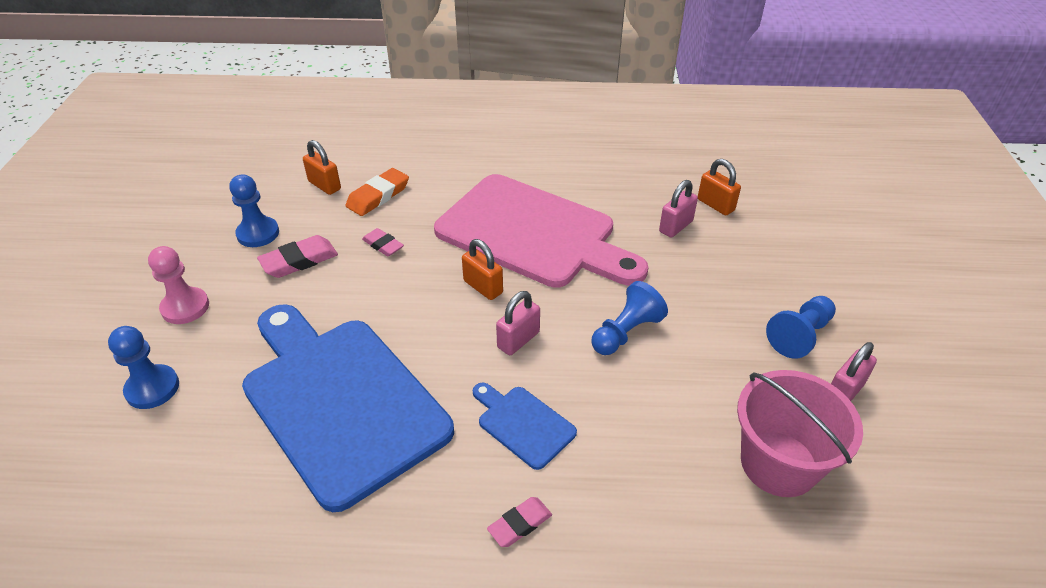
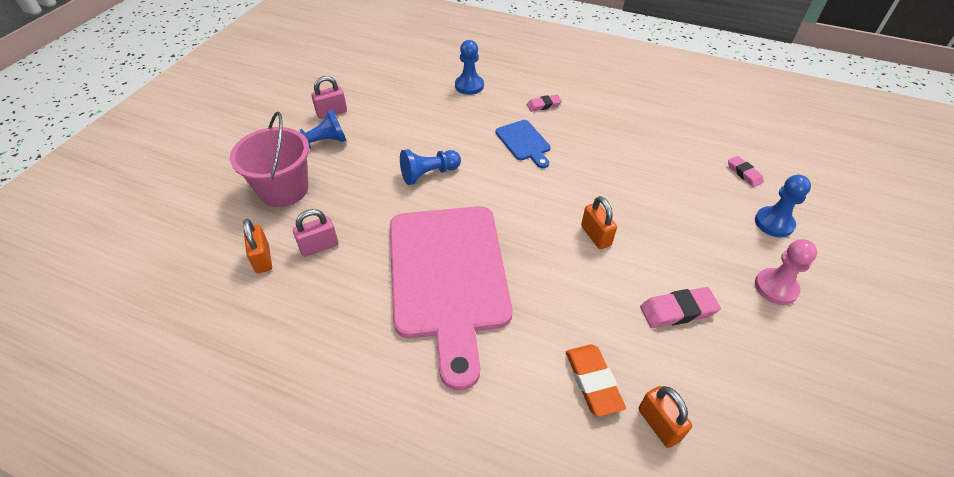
camera: 160 degrees left, 5 degrees up
(258, 233) = (728, 362): blue pawn -> blue pawn (469, 86)
(340, 400) = (636, 182): blue cutting board -> none
(378, 196) = (593, 381): orange eraser -> orange eraser turned 75 degrees counterclockwise
(383, 245) = (594, 306): pink eraser -> pink eraser (744, 173)
(483, 287) = (515, 235): orange padlock -> orange padlock (595, 236)
(518, 340) = (505, 188): pink padlock -> none
(533, 233) = (448, 277): pink cutting board -> pink cutting board turned 150 degrees counterclockwise
(778, 463) = (400, 95): pink bucket -> pink bucket (284, 189)

